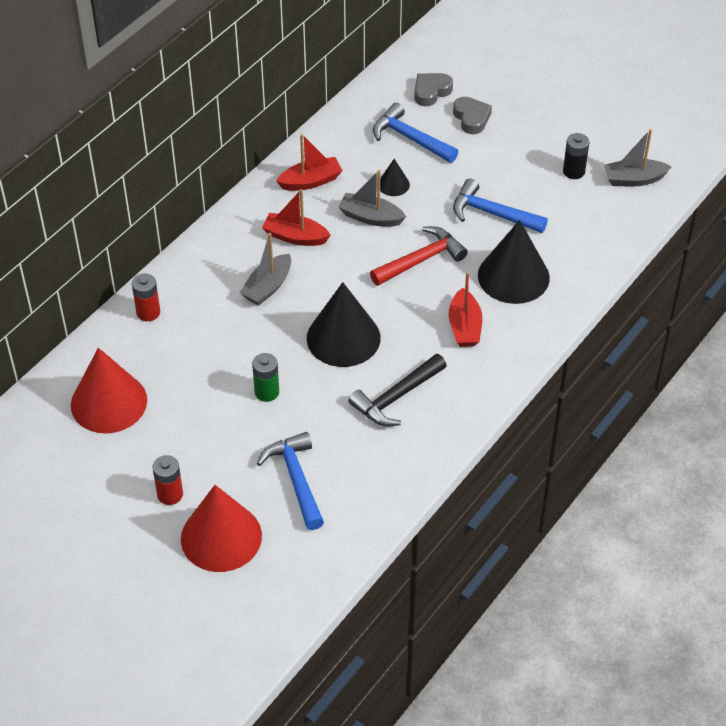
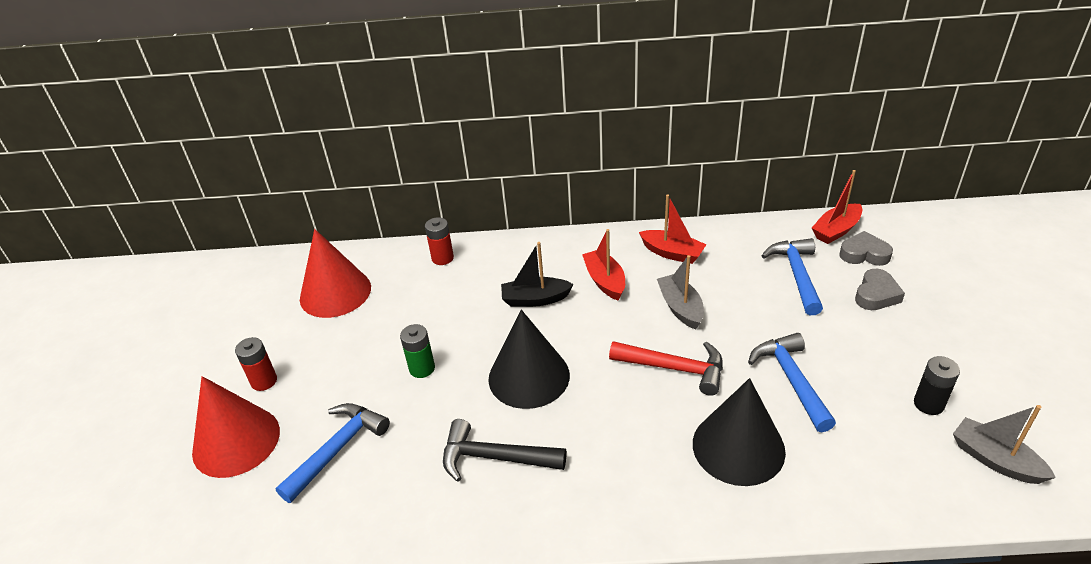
camera: 55 degrees right, 10 degrees down
(268, 287) = (535, 299): grey boat -> black boat
(393, 184) = (734, 297): black cone -> none
(464, 327) = (632, 451): red boat -> red boat (836, 230)

